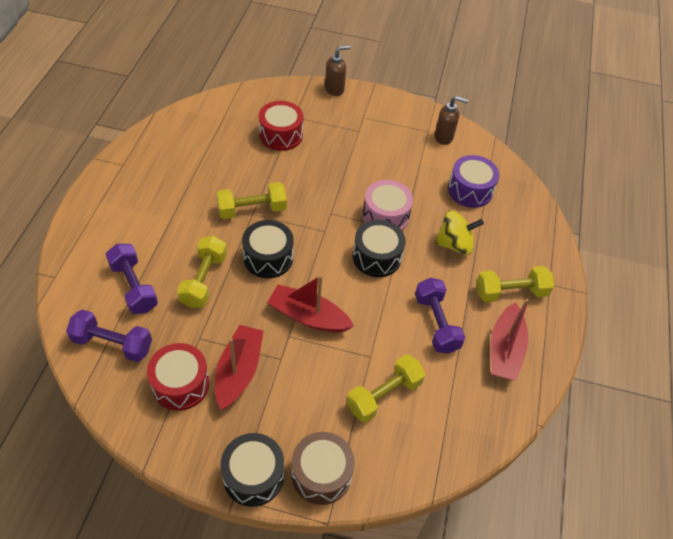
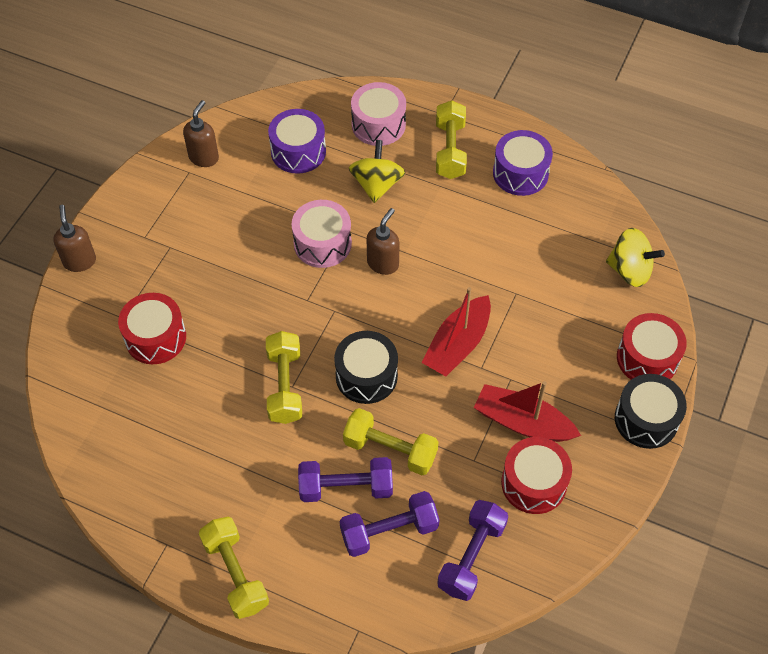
camera: 75 degrees left, 5 degrees up
(321, 474) = (647, 358): brown drum -> red drum
(377, 257) = (383, 263): black drum -> brown soap dispenser
(384, 395) = (564, 289): yellow dumbbell -> yellow dumbbell (235, 574)
(420, 453) = (630, 270): none -> yellow spinning top
(436, 323) = (481, 225): purple dumbbell -> purple dumbbell (346, 487)
(505, 350) = (520, 173): red boat -> purple drum
(518, 238) = (378, 124): none -> pink drum

